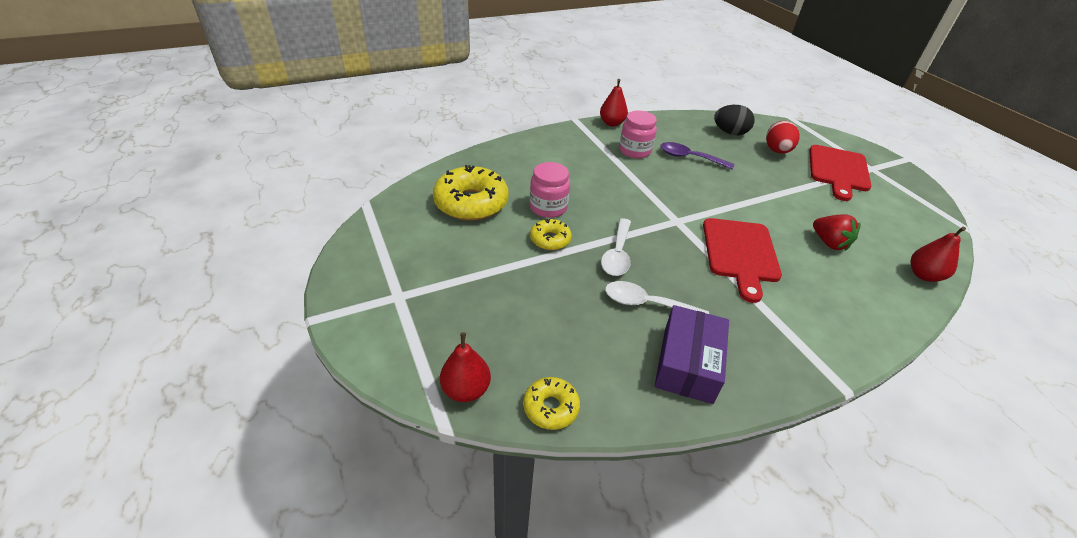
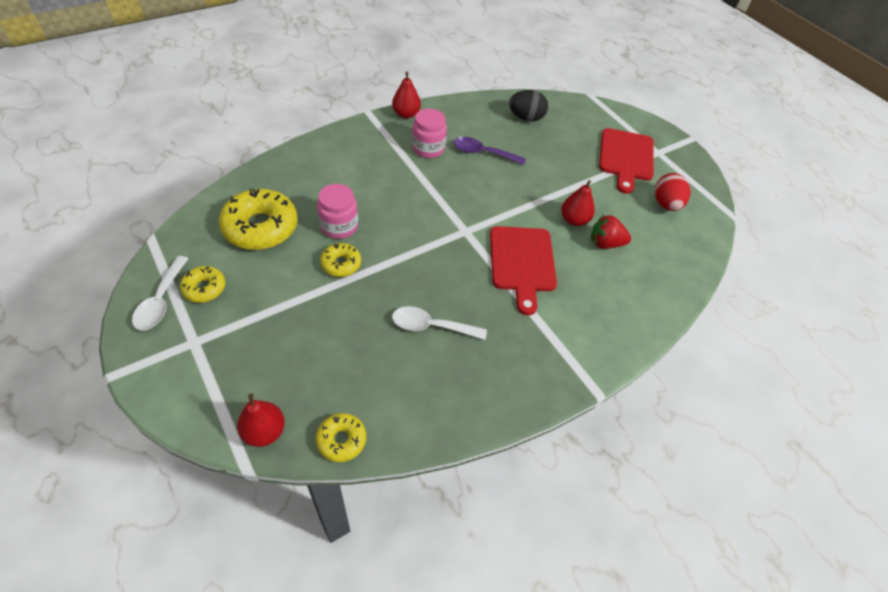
camera: 10 degrees left, 10 degrees up
(413, 250) = (204, 288): none -> yellow donut
(617, 254) = (406, 275): white spoon -> white spoon (161, 301)
(687, 364) = (464, 384): purple box -> none
(777, 151) = (570, 138): red egg -> red egg (666, 204)
(829, 243) = (605, 243): red strawberry -> red strawberry turned 135 degrees clockwise
(923, 275) = (684, 271): red pear -> red pear (574, 220)

